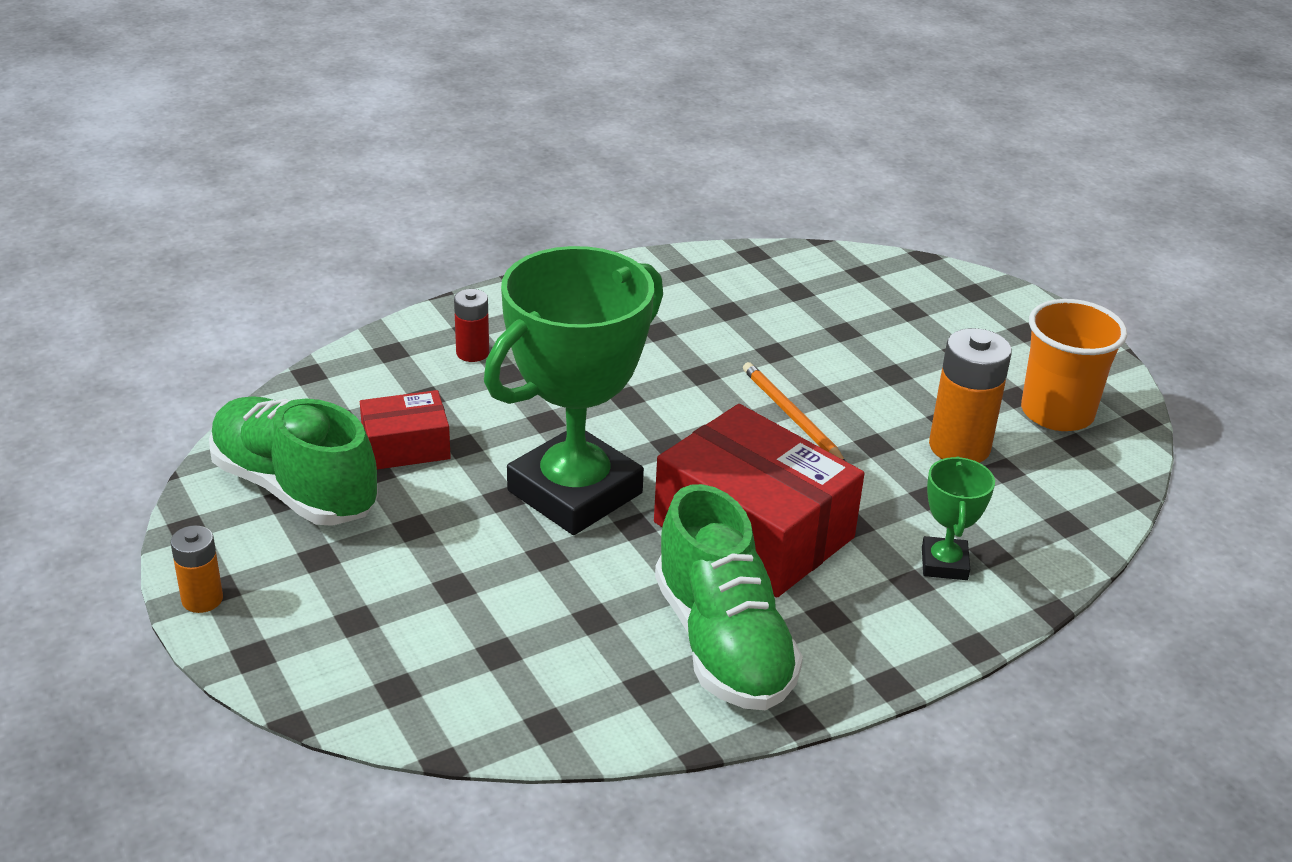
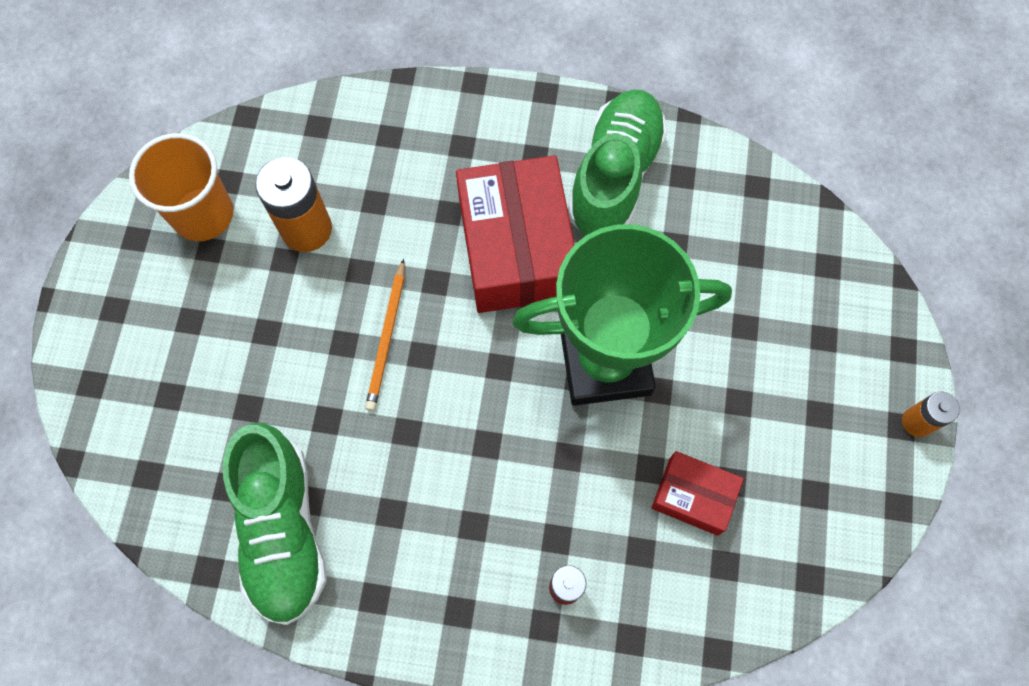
camera: 140 degrees left, 35 degrees up
(295, 488) = (802, 500): green shoe -> green shoe (283, 530)
(944, 564) = (427, 146): green trophy -> none

